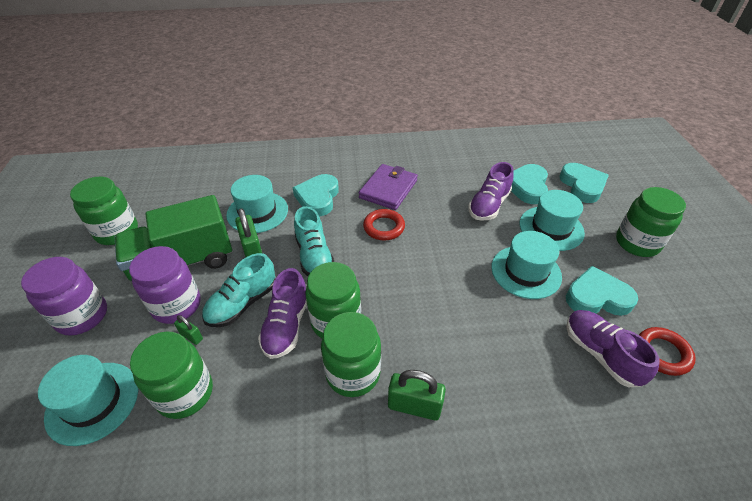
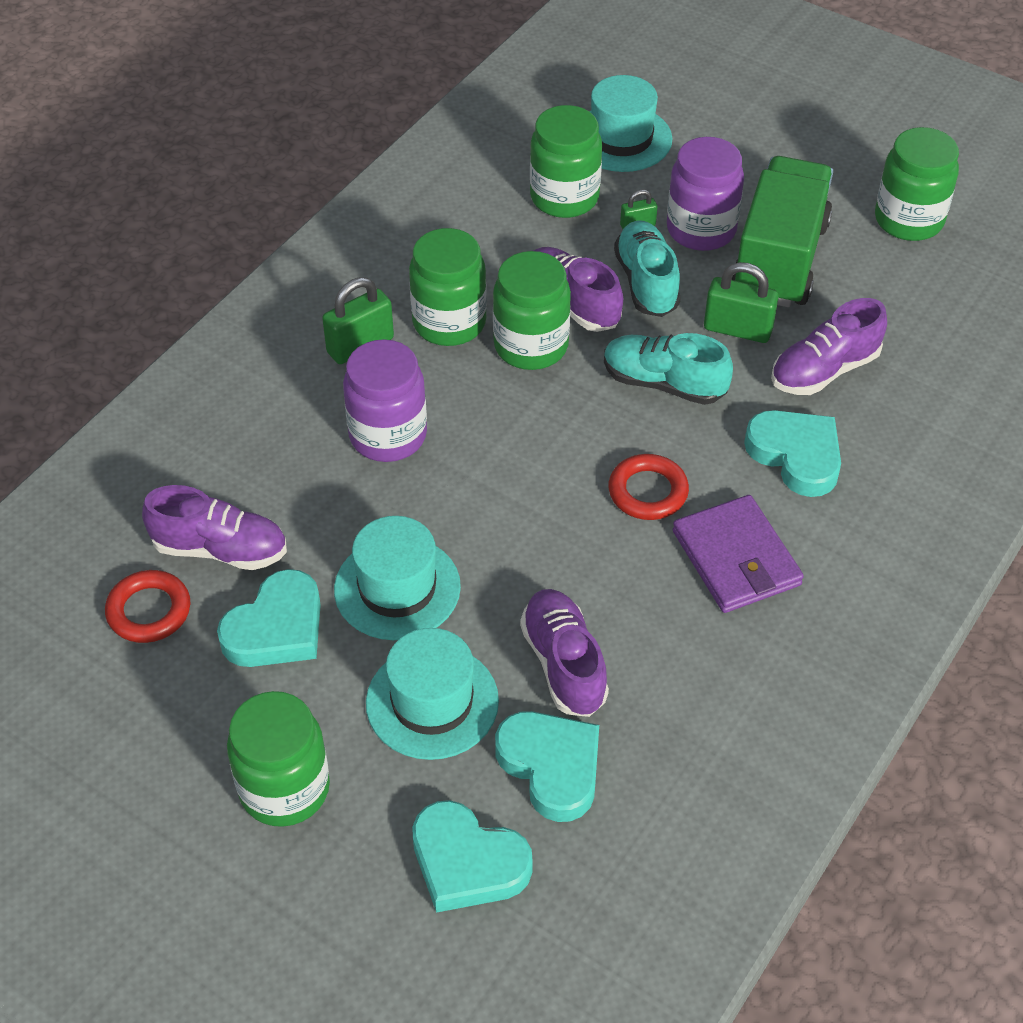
camera: 130 degrees right, 5 degrees up
(82, 316) = (759, 157): purple jar -> purple jar (388, 435)
(257, 212) = (824, 370): turquoise hat -> purple shoe

